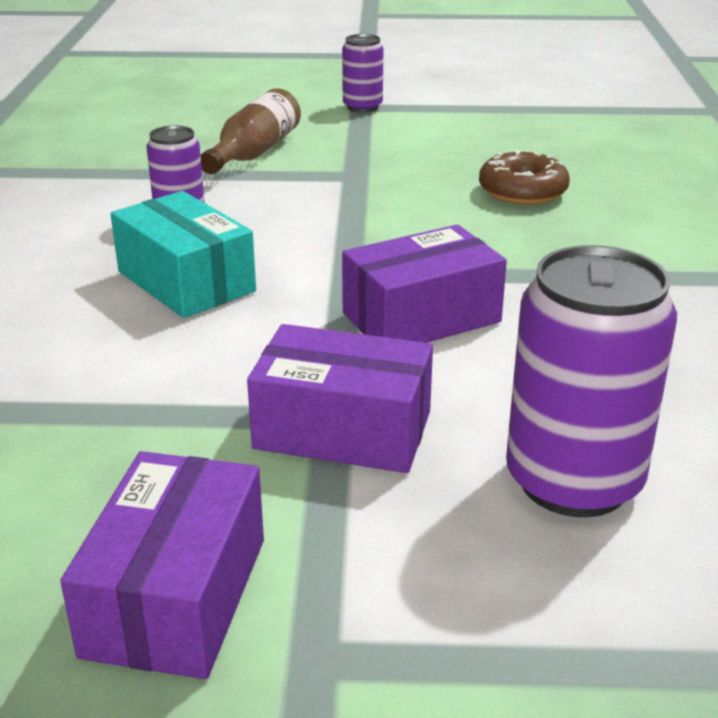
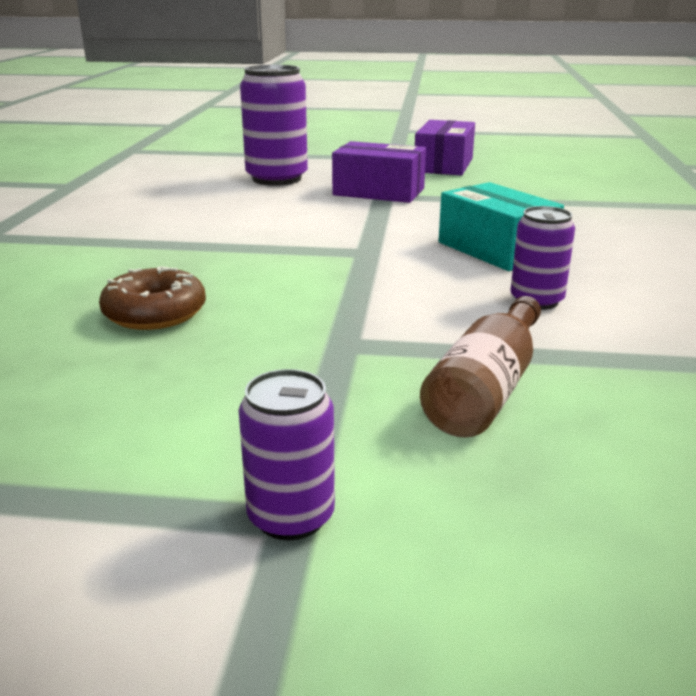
camera: 175 degrees left, 5 degrees down
(421, 318) = (319, 226): purple box -> none

